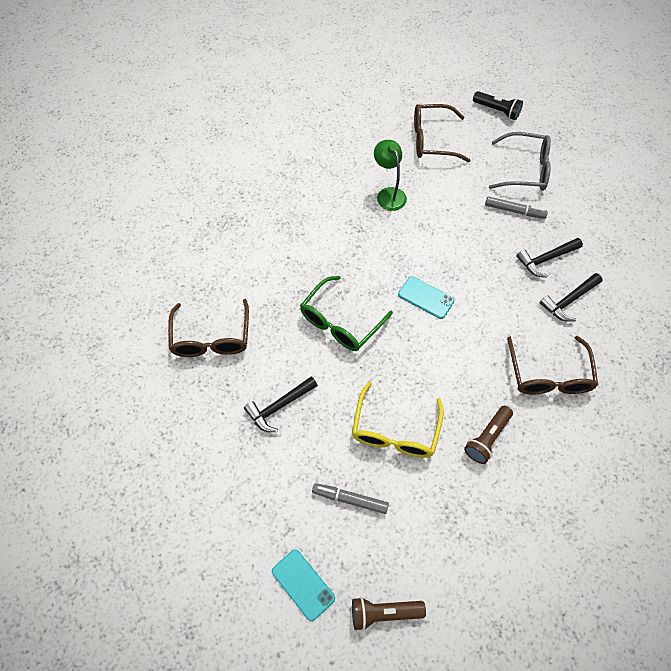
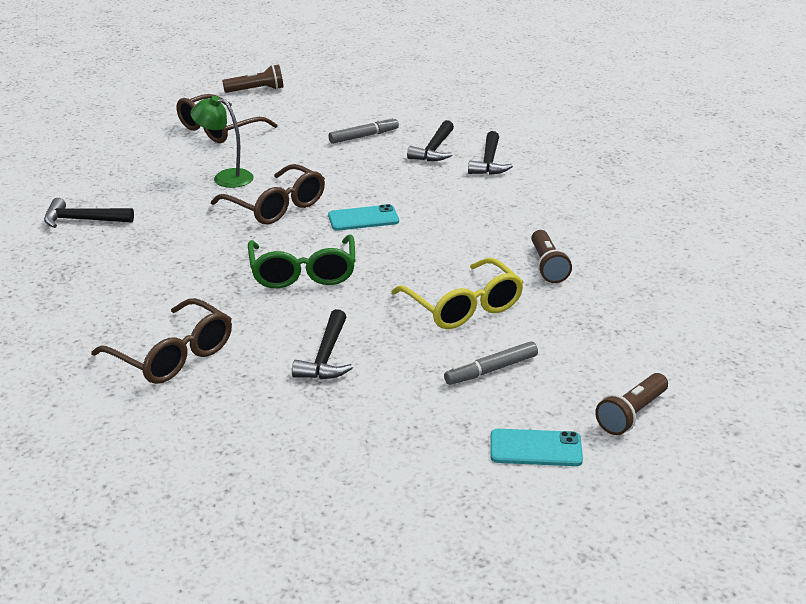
camera: 45 degrees left, 30 degrees down
(277, 179) = (82, 220): none -> black hammer
(497, 110) = (256, 90): black flashlight -> brown flashlight
(524, 170) = (336, 111): grey glasses -> none
(548, 375) = (538, 207): brown glasses -> brown glasses (276, 206)

